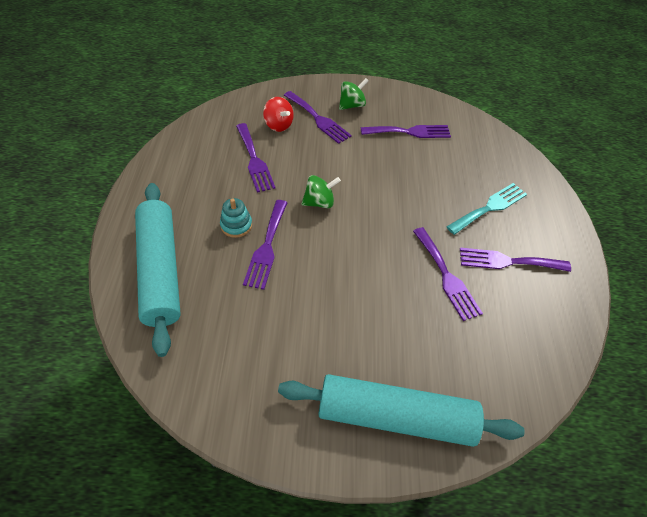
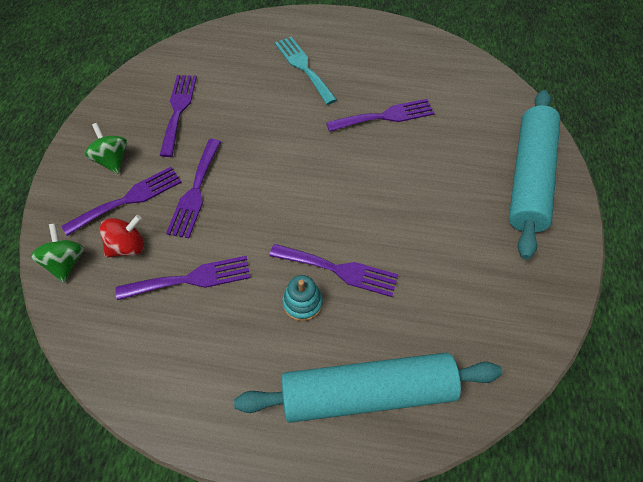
camera: 80 degrees left, 5 degrees up
(319, 202) = (276, 211): green spinning top -> green spinning top (66, 262)
(508, 261) = (370, 69): purple fork -> purple fork (195, 192)

